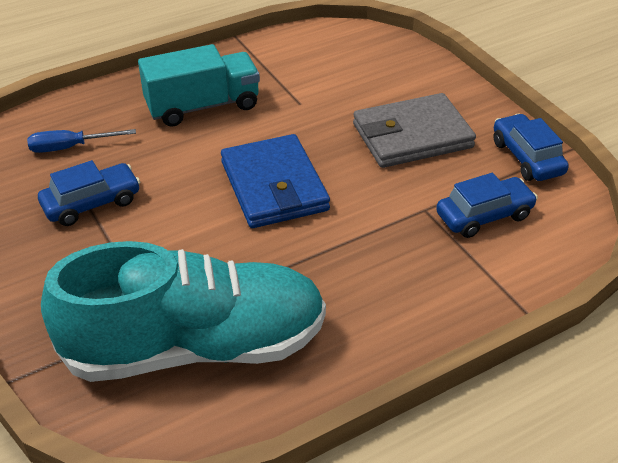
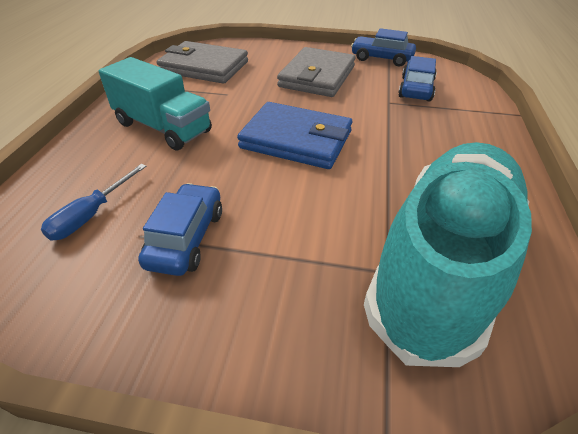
camera: 50 degrees left, 0 degrees up
(203, 106) = (163, 127): turquoise truck -> turquoise truck turned 105 degrees clockwise
(330, 60) = (204, 67): none -> grey wallet

